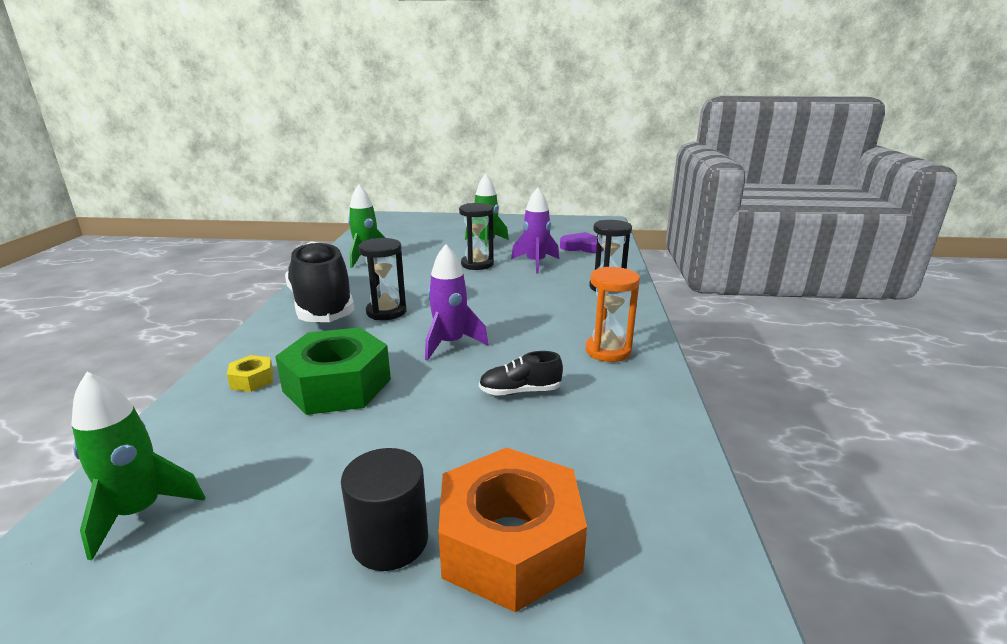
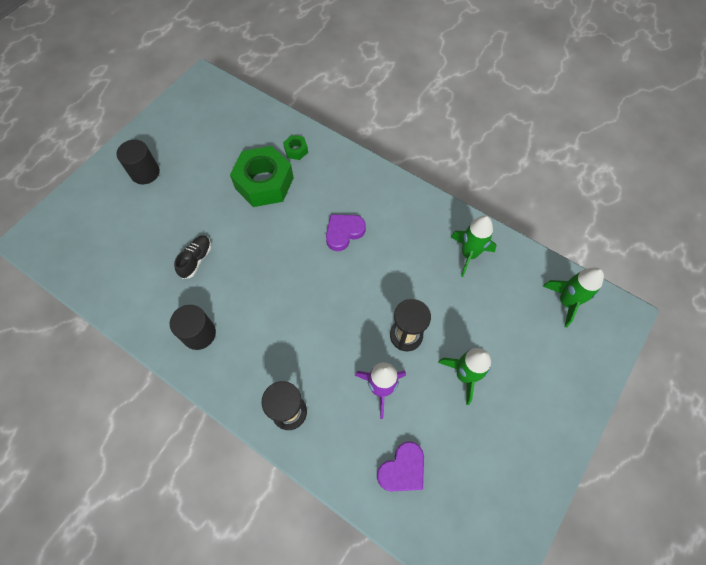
camera: 120 degrees right, 40 degrees up
(139, 512) = (219, 109): green rocket -> green rocket (566, 302)
(252, 380) = (296, 150): yellow nut -> green nut
(322, 306) = (378, 199): black shoe -> none
(386, 312) = (344, 232): black hourglass -> purple heart
(450, 344) = (272, 250): purple rocket -> none
(510, 543) = (113, 206): orange nut -> none
(608, 351) = (199, 334): orange hourglass -> black cylinder

